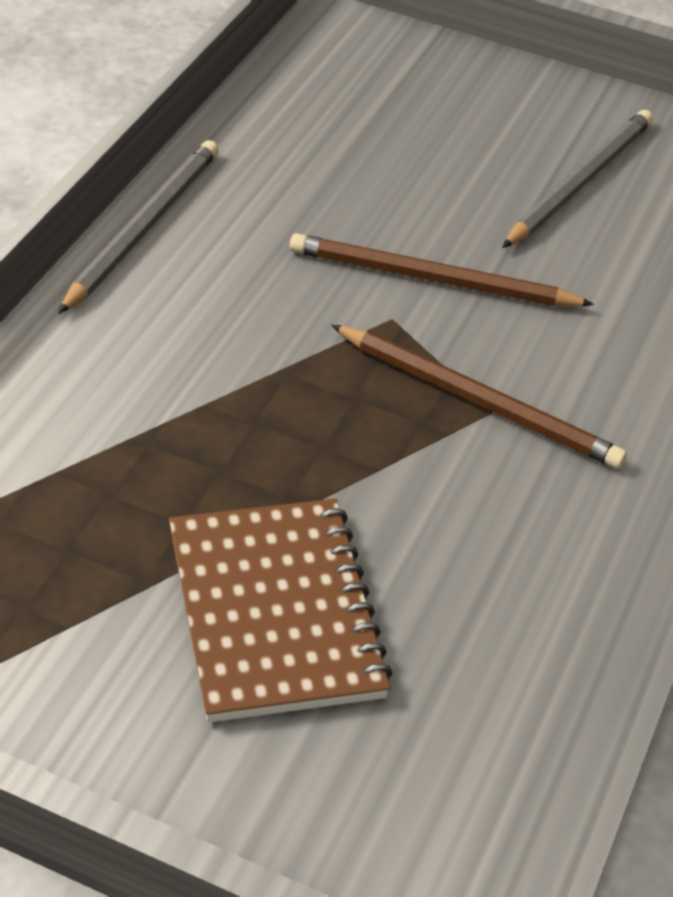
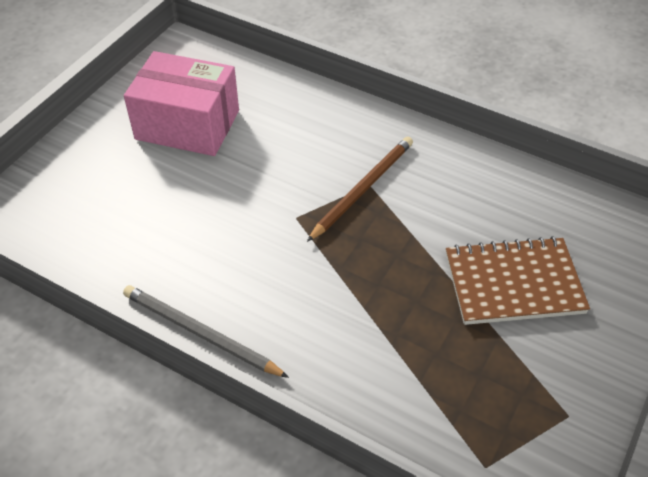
camera: 80 degrees left, 5 degrees up
(431, 279) = (264, 196): brown pencil -> none
(580, 182) = (187, 125): grey pencil -> pink box

